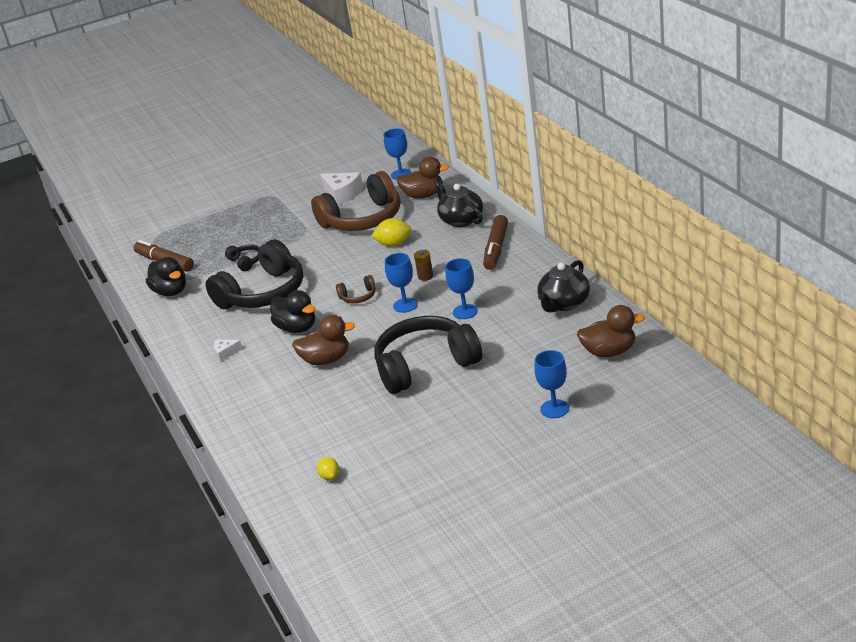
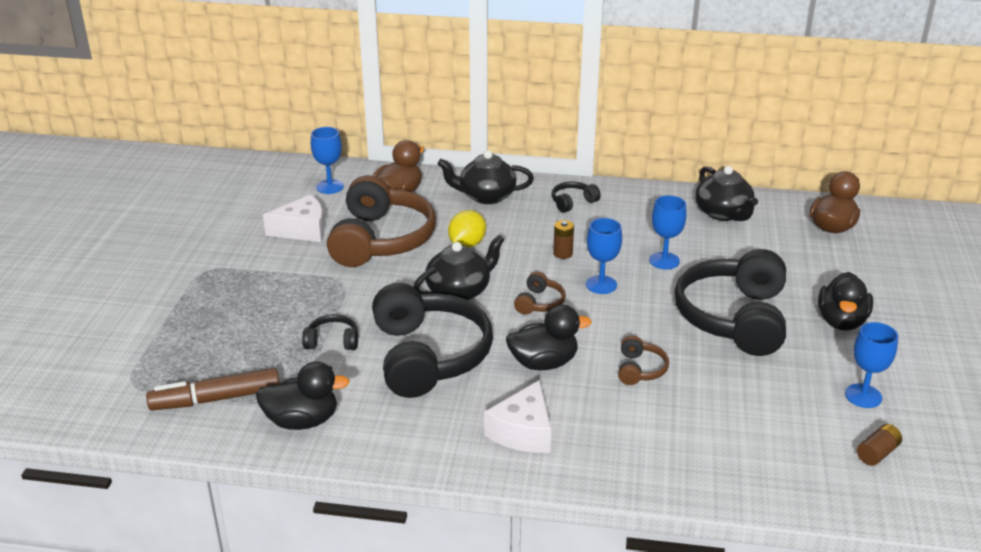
camera: 60 degrees left, 0 degrees up
(226, 353) = (523, 432): white cheese -> white cheese, size x1.88
(326, 360) = (640, 369): brown duck -> brown headphones
(330, 476) = (877, 453): yellow lemon -> brown battery
(339, 268) = (459, 291): none -> black teapot
(474, 406) = (841, 321): none -> black duck
(496, 248) = (573, 202): brown marker -> black headphones
(554, 409) = (894, 286): blue goblet -> blue goblet (863, 396)

